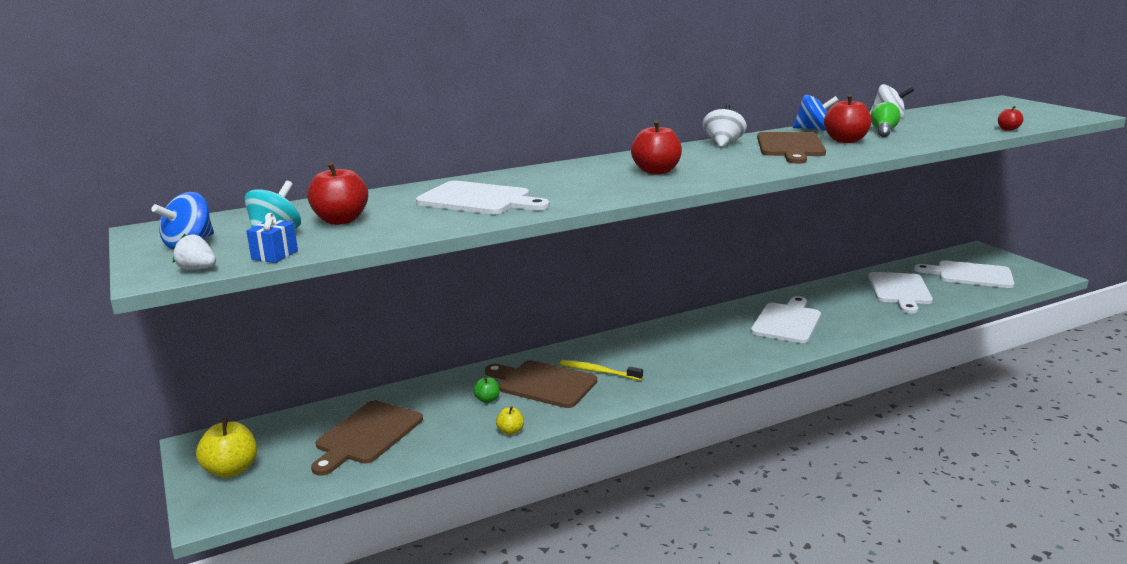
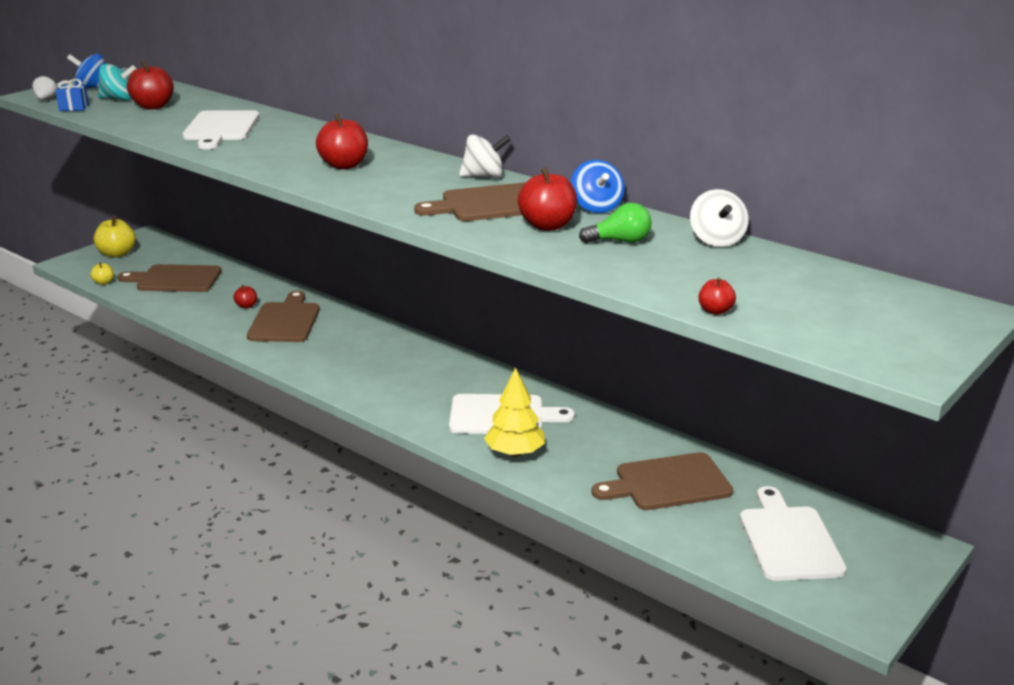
camera: 65 degrees right, 5 degrees up
(487, 400) = (246, 306): green apple -> red apple
(510, 431) = (199, 325): yellow apple -> yellow apple (104, 282)
(598, 371) = (320, 339): yellow toothbrush -> none
(846, 326) = (514, 453): none -> yellow tree
(900, 290) = (667, 483): white cutting board -> brown cutting board

